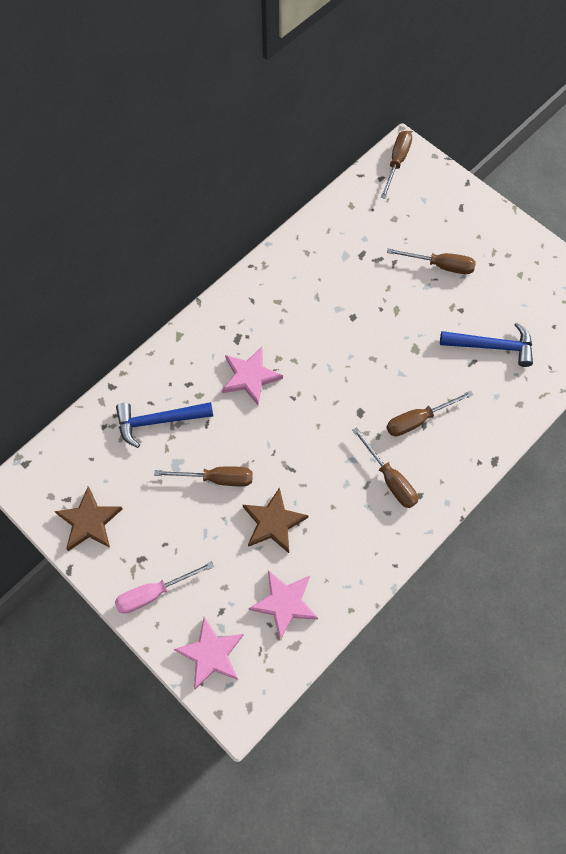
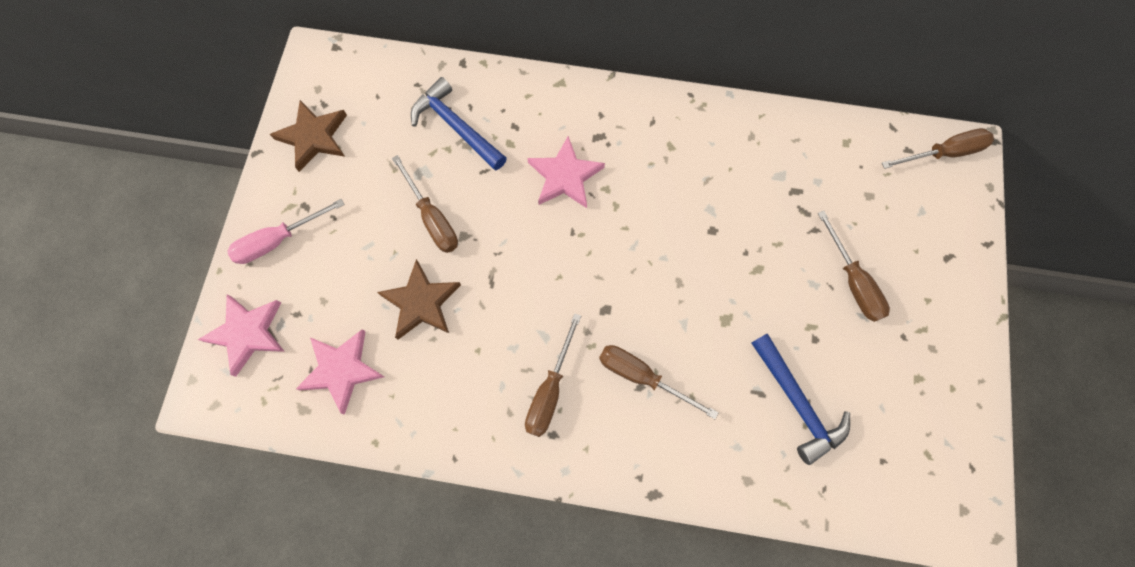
camera: 55 degrees right, 5 degrees up
(154, 593) = (278, 240): pink screwdriver -> pink screwdriver turned 60 degrees counterclockwise

